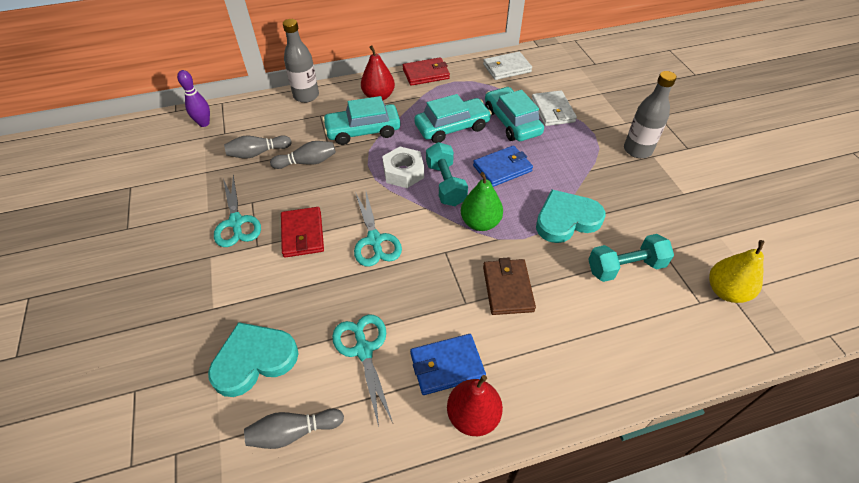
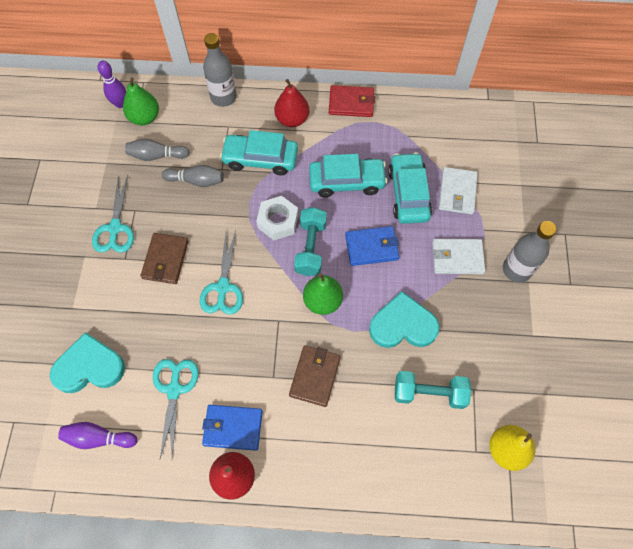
camera: 20 degrees right, 15 degrees up
(233, 128) = (144, 117): none -> green pear
(293, 432) = (98, 438): grey bowling pin -> purple bowling pin
(303, 234) = (165, 260): red wallet -> brown wallet
(506, 68) = (438, 120): white wallet -> white wallet (457, 258)

